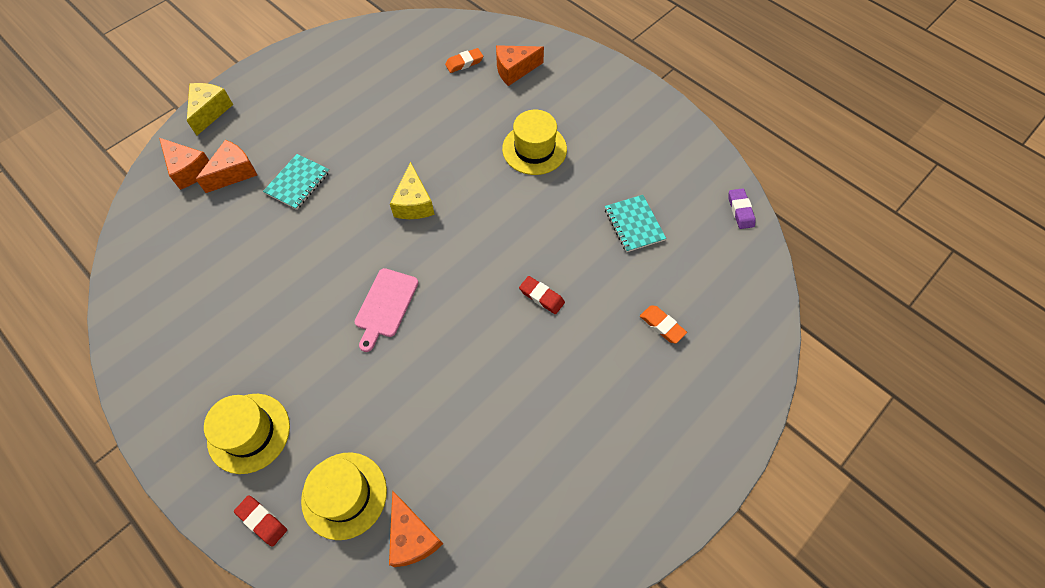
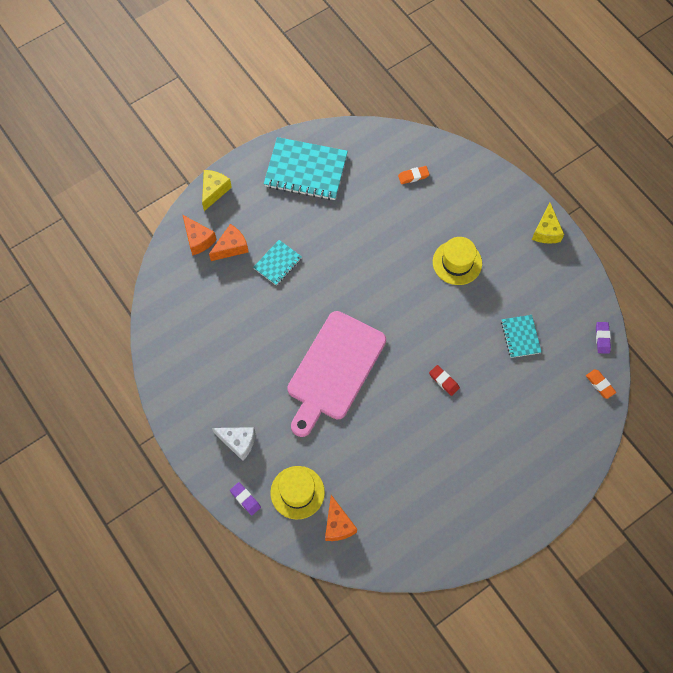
camera: 10 degrees right, 5 degrees up
(249, 433) = (238, 442): yellow hat -> white cheese
(262, 521) = (245, 499): red eraser -> purple eraser
(328, 74) = (306, 170): none -> turquoise notebook
(385, 305) = (334, 369): pink cutting board -> pink cutting board, size x2.13
(414, 203) = (361, 294): yellow cheese -> yellow cheese (546, 231)
(514, 70) = (452, 189): orange cheese -> none
(662, 325) = (524, 416): orange eraser -> orange eraser (600, 384)

